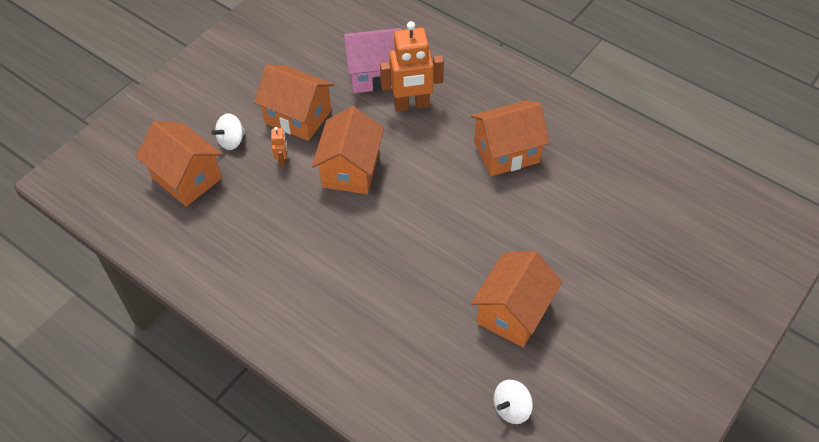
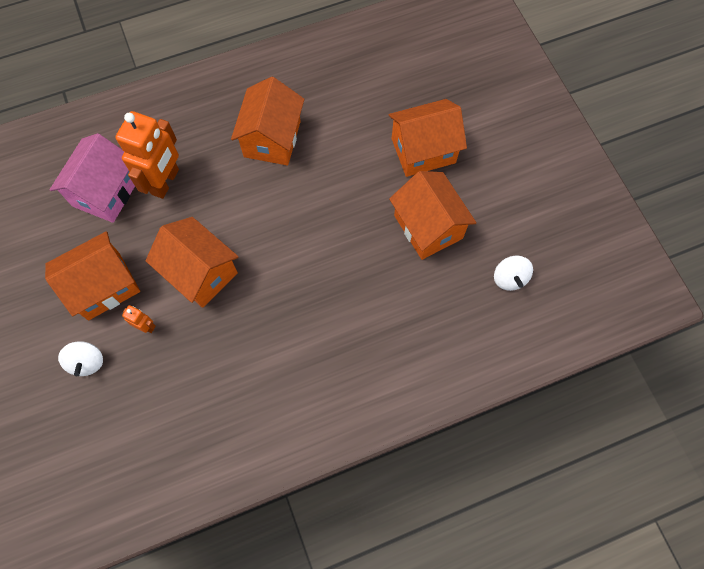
camera: 60 degrees left, 15 degrees up
(186, 178) = (101, 427): orange house -> orange house (423, 151)

